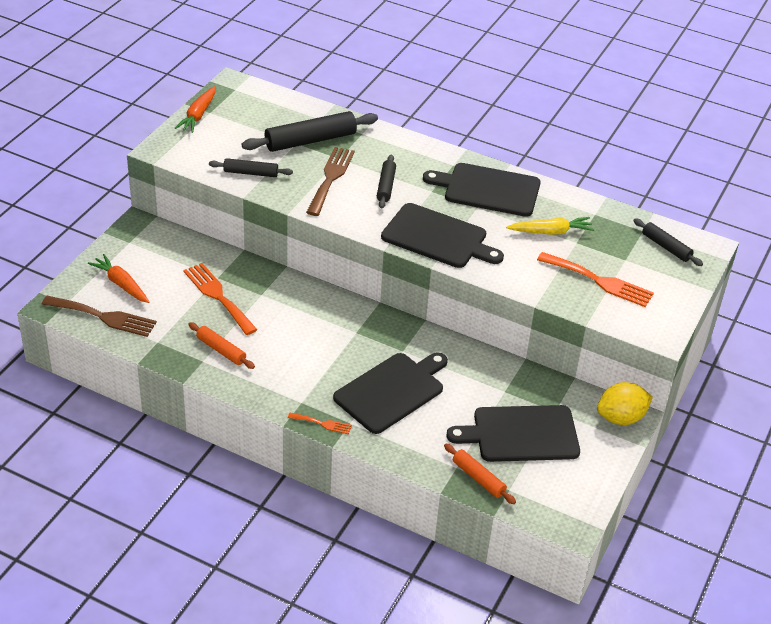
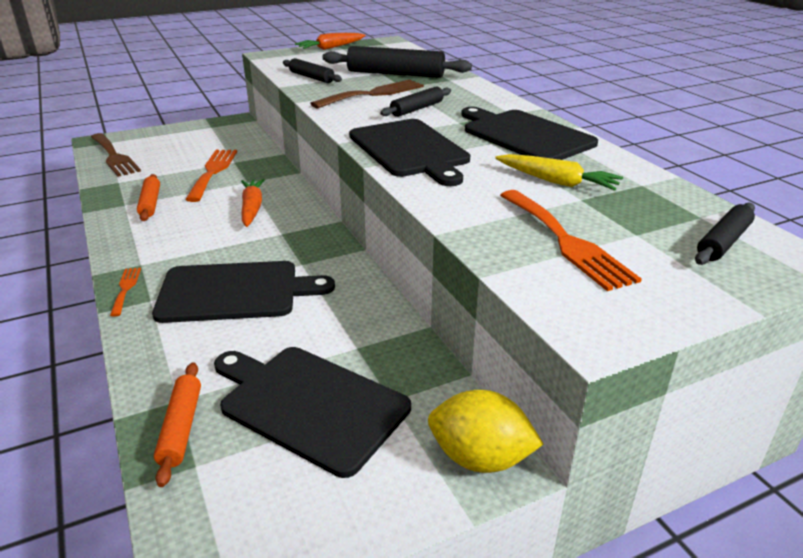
camera: 40 degrees right, 10 degrees down
(121, 284) = (161, 144): orange carrot -> orange carrot (252, 208)
(322, 423) = (125, 289): orange fork -> orange fork turned 150 degrees counterclockwise
(666, 247) = (723, 242): black rolling pin -> black rolling pin turned 45 degrees clockwise

